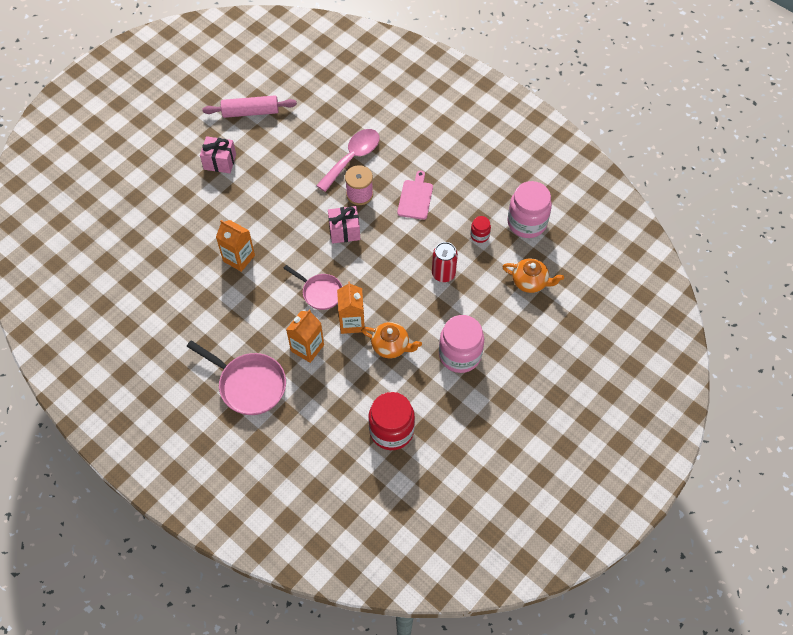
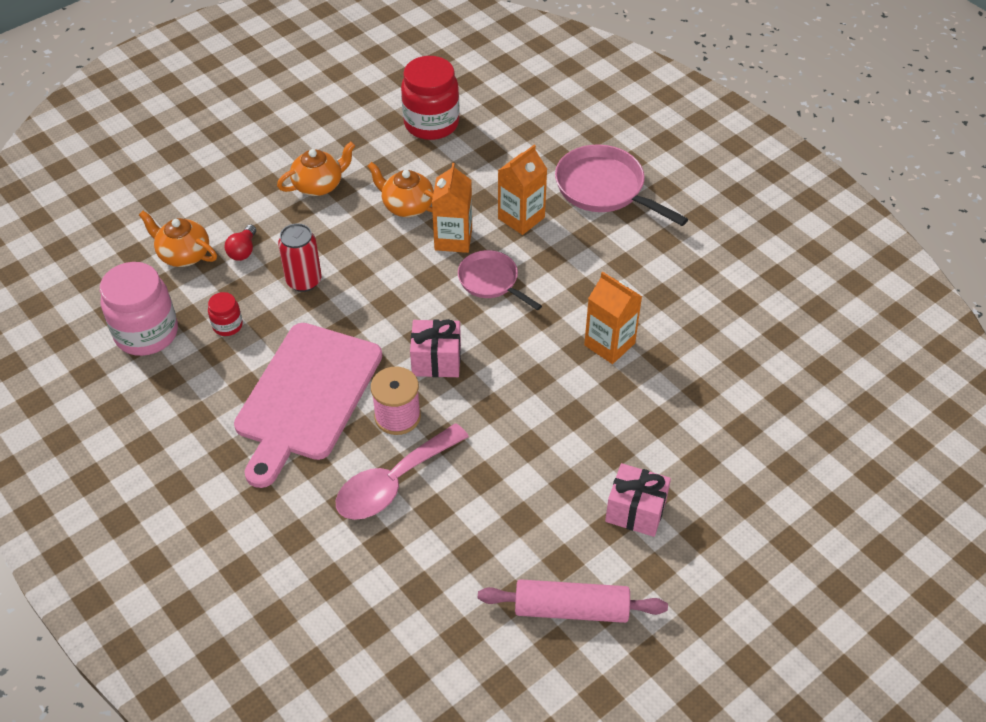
camera: 170 degrees left, 10 degrees down
(415, 198) = (306, 397): pink cutting board -> pink cutting board, size x2.01
(460, 355) = (319, 185): pink jar -> orange teapot
(492, 291) = (243, 250): none -> red light bulb

